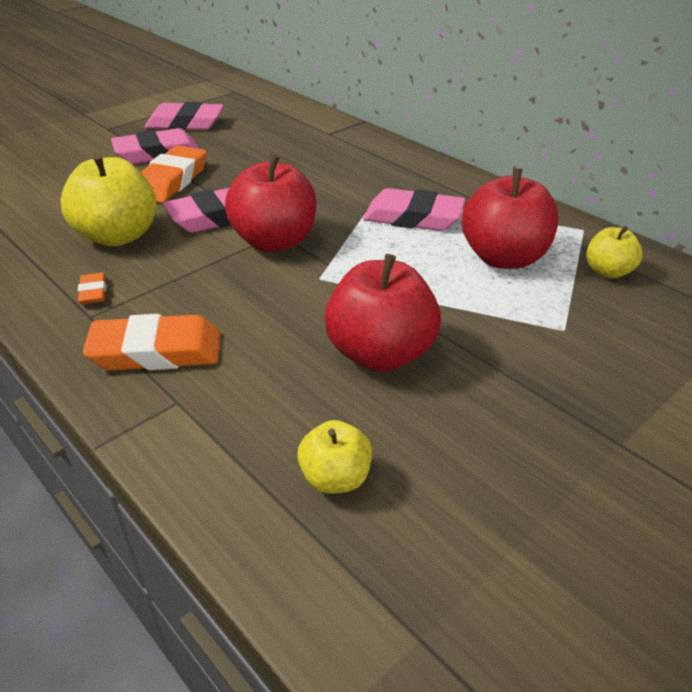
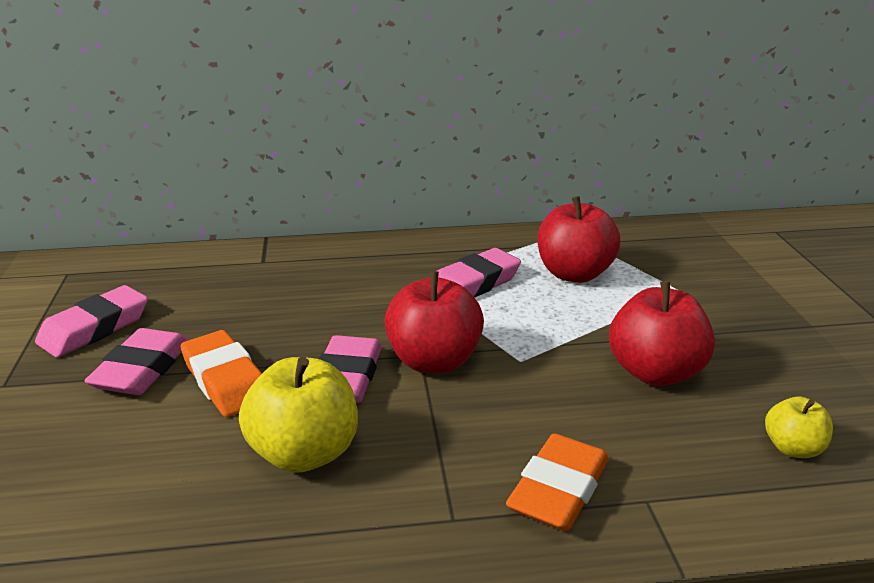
camera: 55 degrees left, 10 degrees down
(93, 292) = (408, 504): orange eraser -> none
(608, 272) = (629, 248): yellow apple -> none

